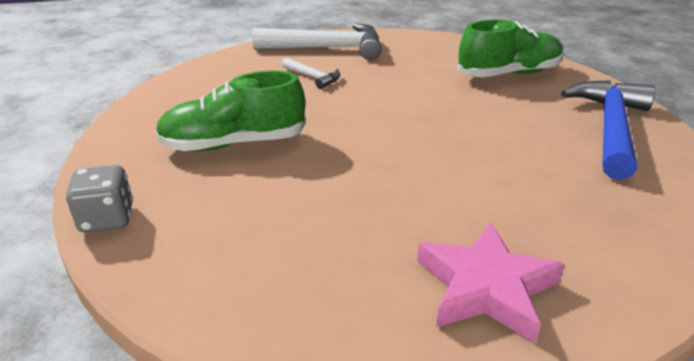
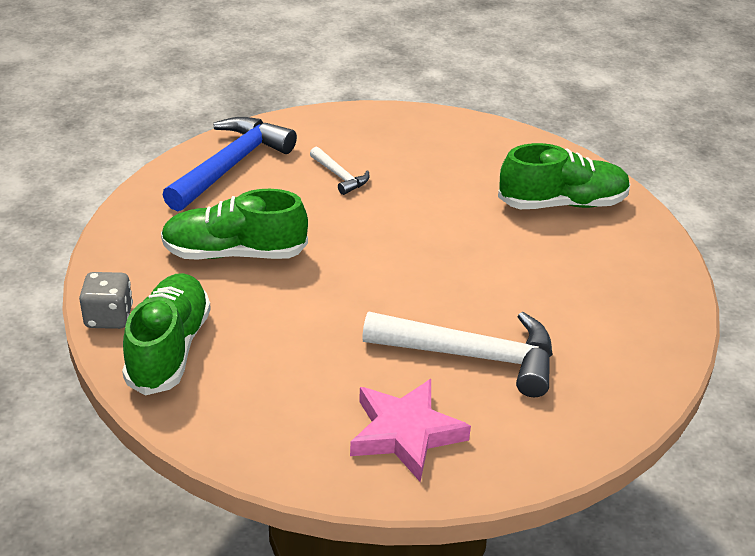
camera: 10 degrees right, 5 degrees up
(182, 240) = (169, 349): none -> green shoe
(327, 48) = (370, 133): white hammer -> white hammer (472, 356)
(610, 128) = (626, 295): blue hammer -> blue hammer (231, 165)

